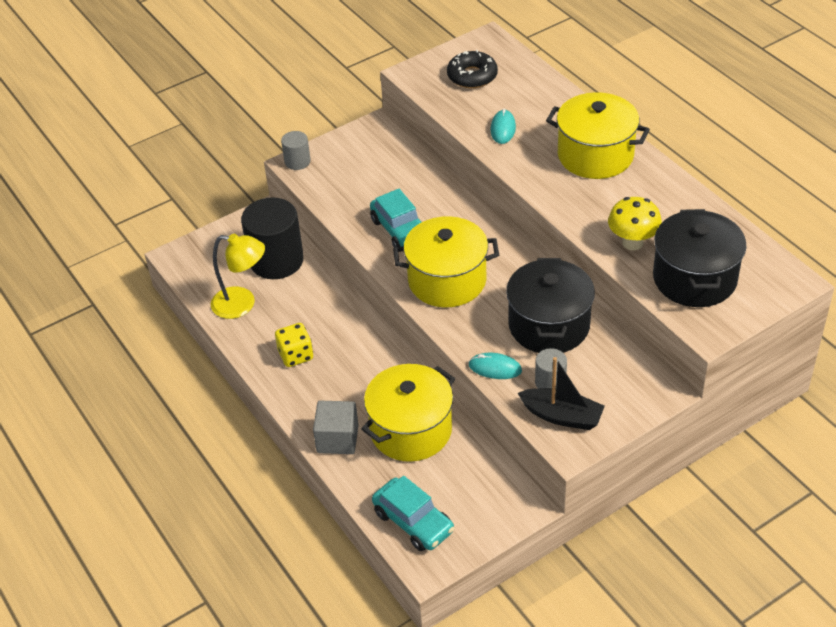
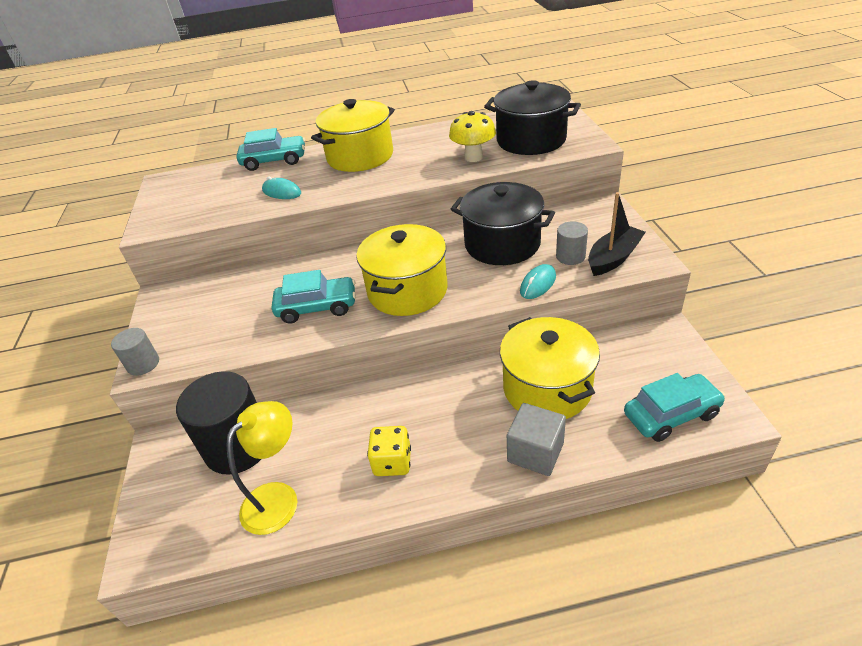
camera: 65 degrees left, 5 degrees down
(472, 76) = (197, 196): black donut -> none
(558, 96) = (274, 161): none -> turquoise car

